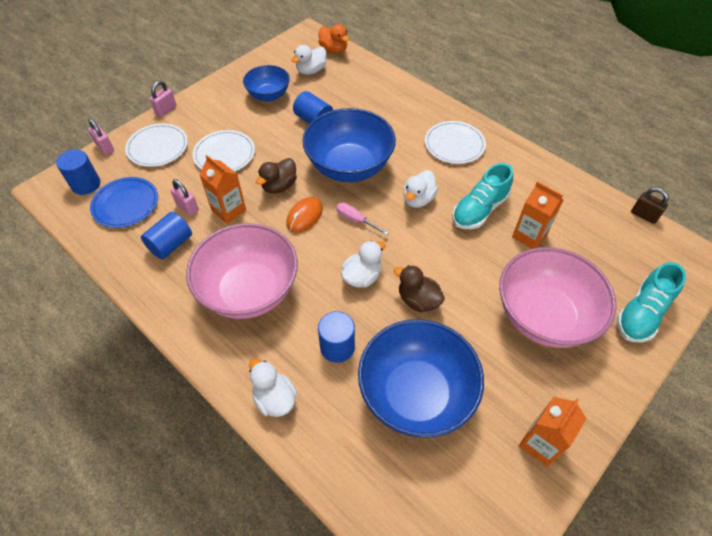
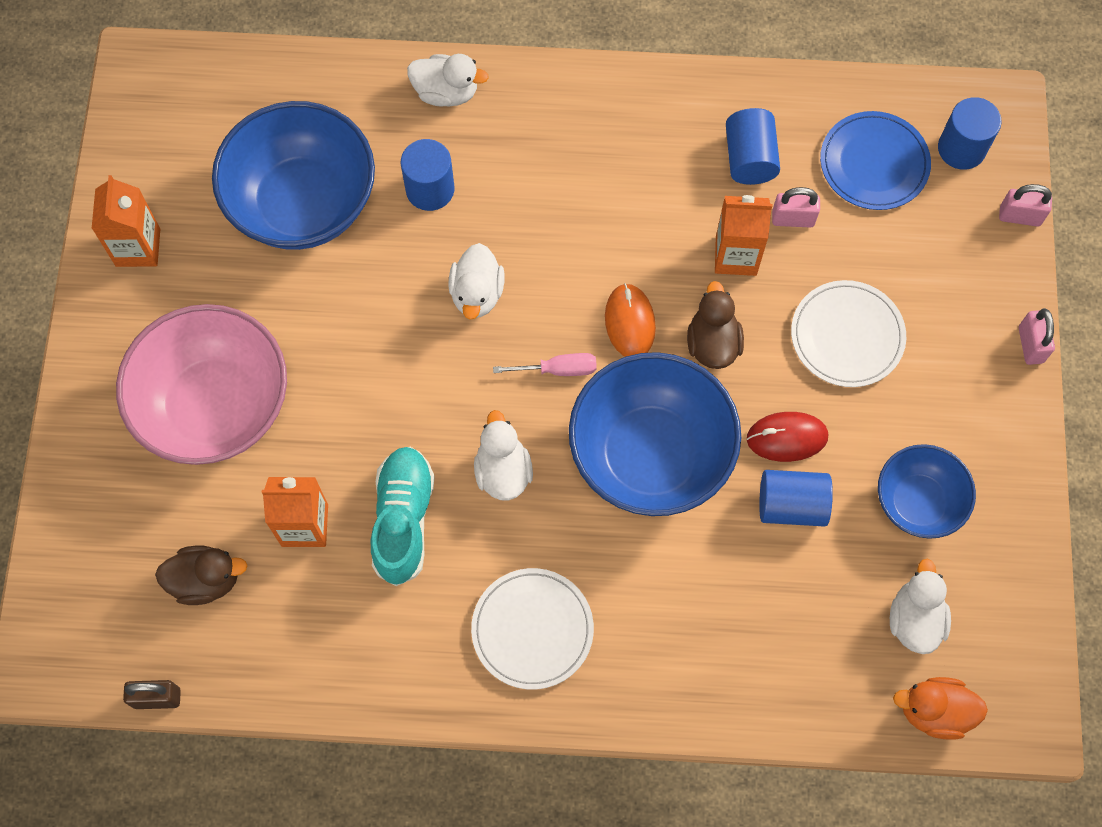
camera: 140 degrees right, 15 degrees up
(157, 147) = (951, 273): white plate -> none
(249, 291) = (592, 176): pink bowl -> none
(290, 139) = (787, 438): none -> red mouse
(418, 300) = (383, 313): brown duck -> brown duck (206, 580)
(641, 314) = (92, 503): turquoise shoe -> none

